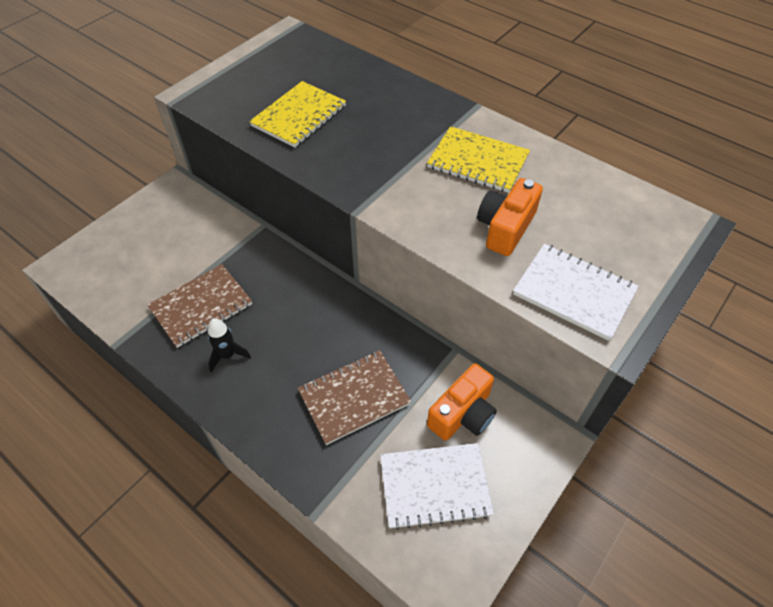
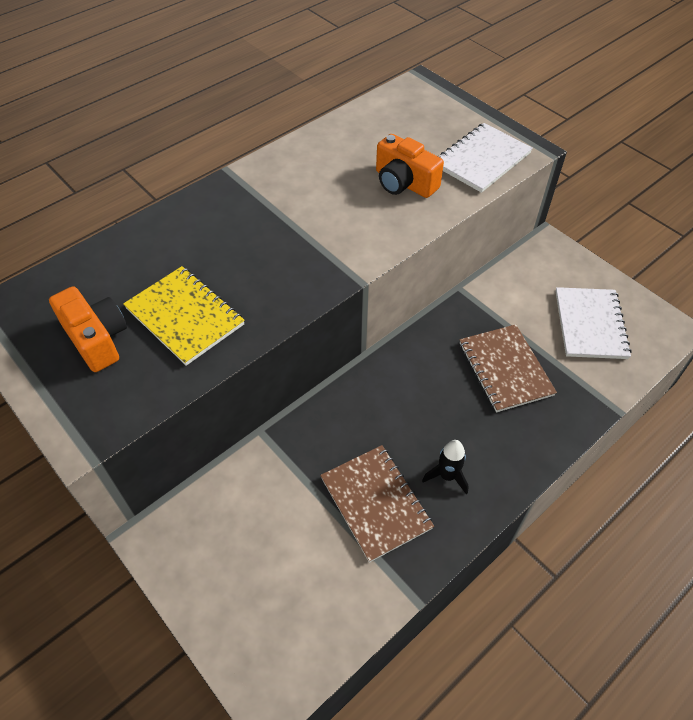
camera: 80 degrees left, 0 degrees up
(463, 414) = (525, 295): orange camera -> orange camera (97, 339)
(478, 161) = (312, 183): yellow notebook -> none

